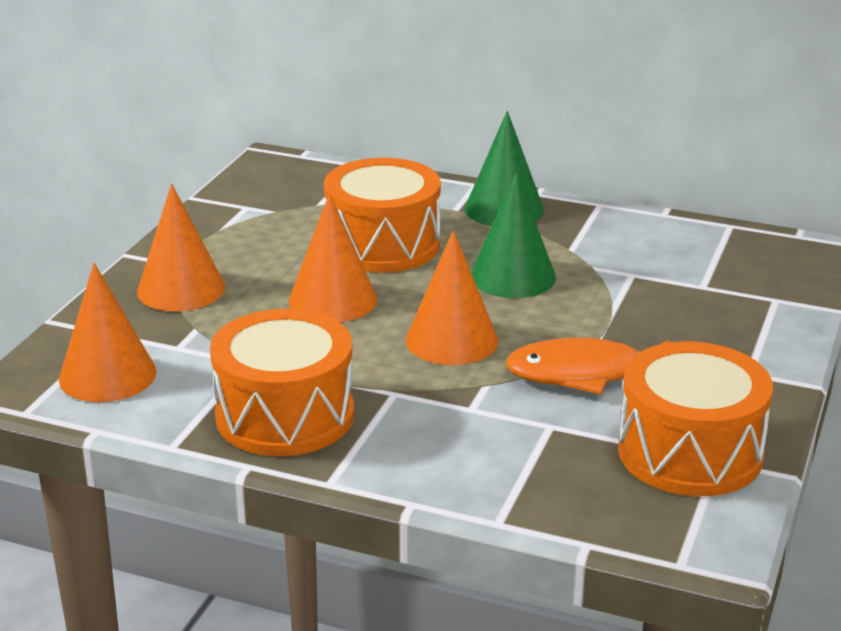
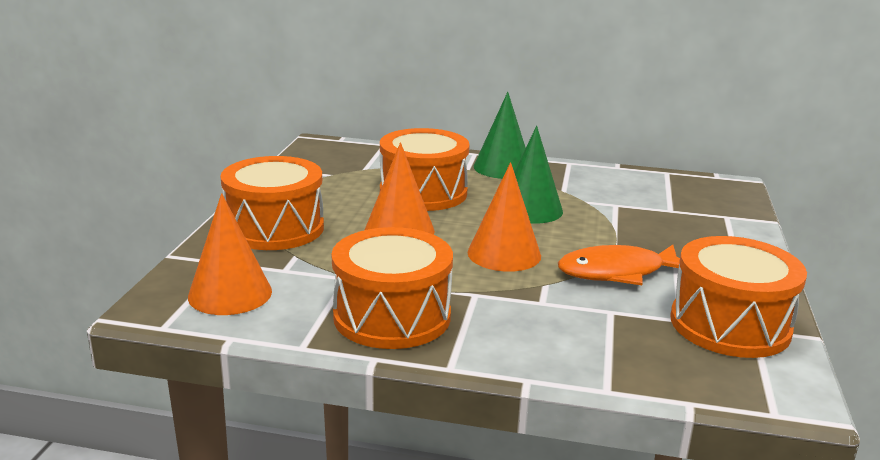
camera: 10 degrees left, 5 degrees down
(181, 289) = (275, 228): orange cone -> orange drum

